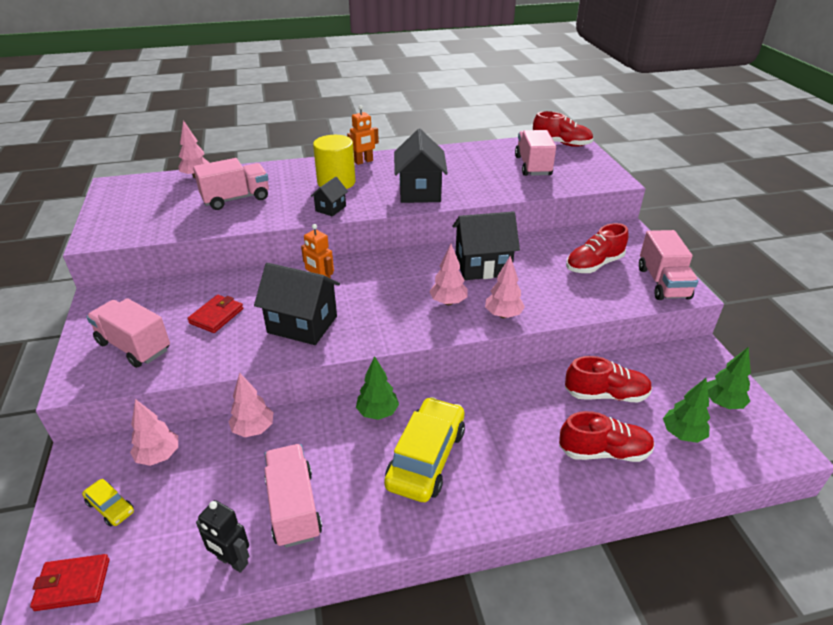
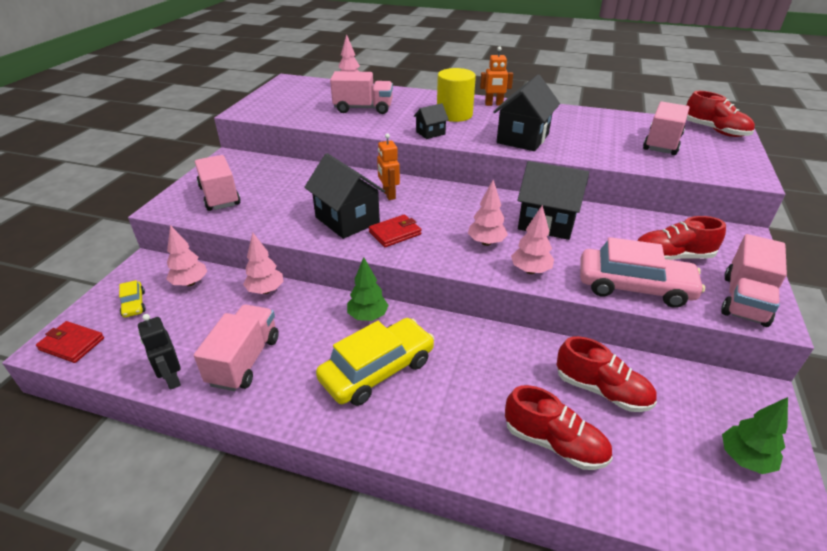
camera: 30 degrees right, 0 degrees up
(216, 316) = (291, 193): red wallet -> red wallet (395, 233)
(587, 300) = (634, 287): none -> pink car
(682, 434) = (663, 468): green tree -> none

